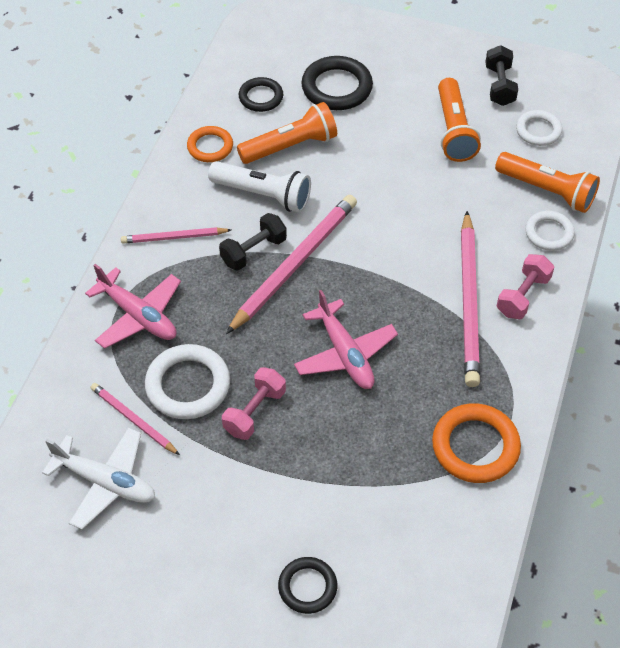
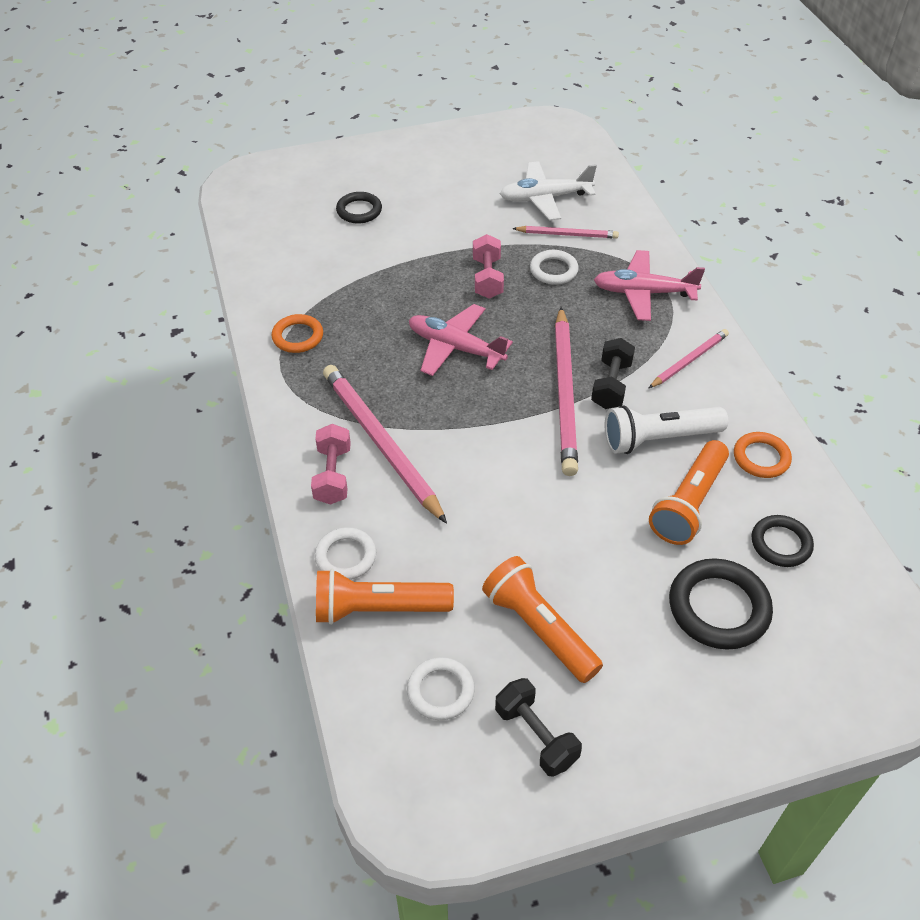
camera: 145 degrees right, 5 degrees down
(188, 385) = (553, 270): white ring -> white ring, size x0.63
(475, 446) = (298, 336): orange ring -> orange ring, size x0.63

